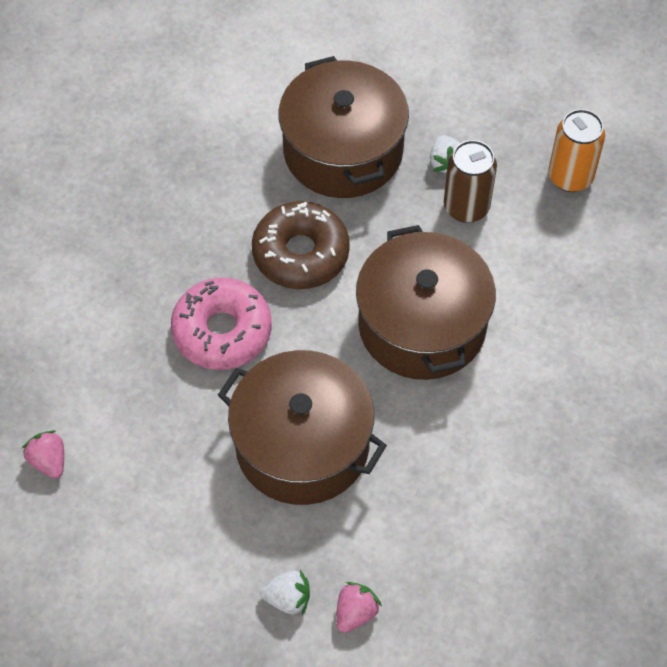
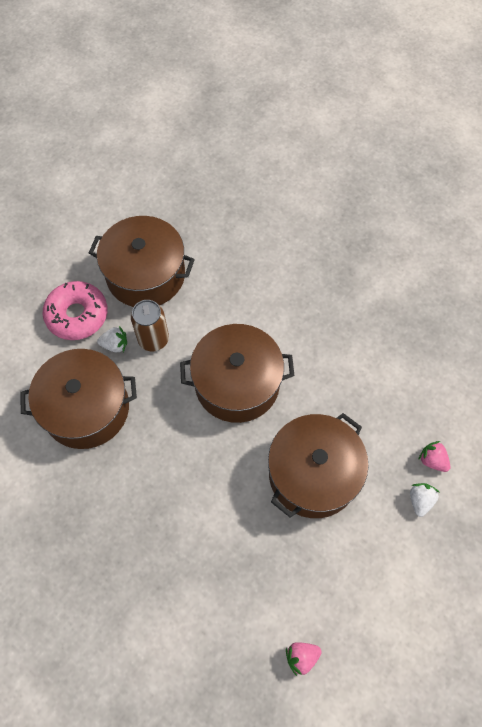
camera: 80 degrees left, 5 degrees up
(222, 331) = (217, 515): pink donut -> pink donut (77, 315)
(300, 253) = (165, 451): brown donut -> none
(570, 177) = (146, 275): orange can -> brown pot

